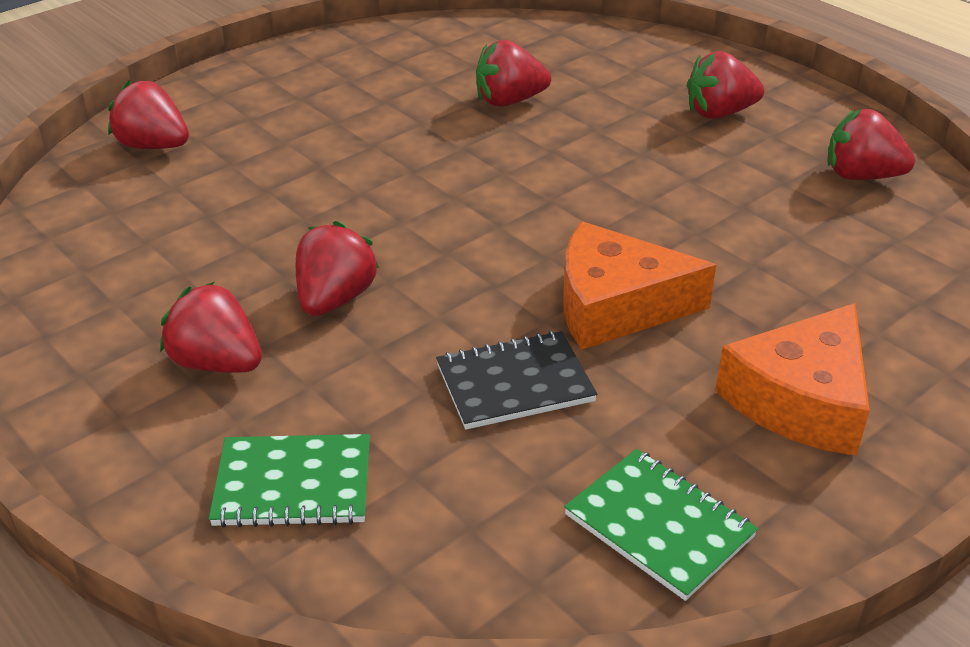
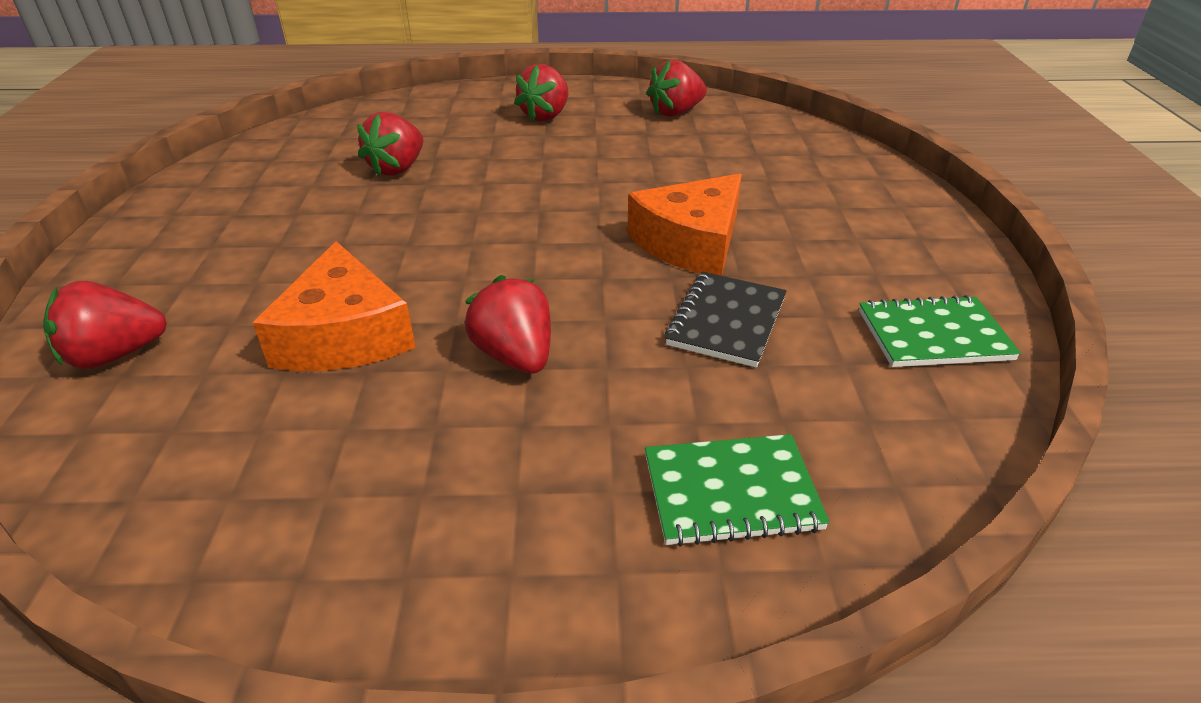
camera: 50 degrees left, 0 degrees up
(217, 363) = (512, 465): red strawberry -> none
(293, 484) = (731, 492): green notebook -> green notebook turned 45 degrees clockwise
(801, 400) = (859, 229): orange cheese -> orange cheese (344, 335)

